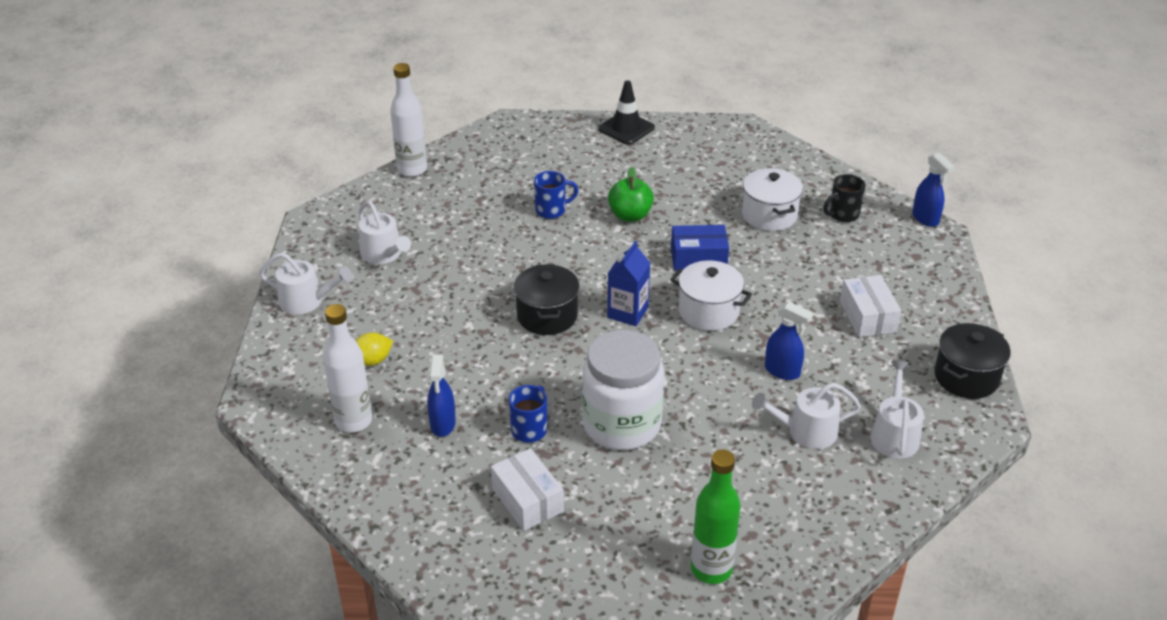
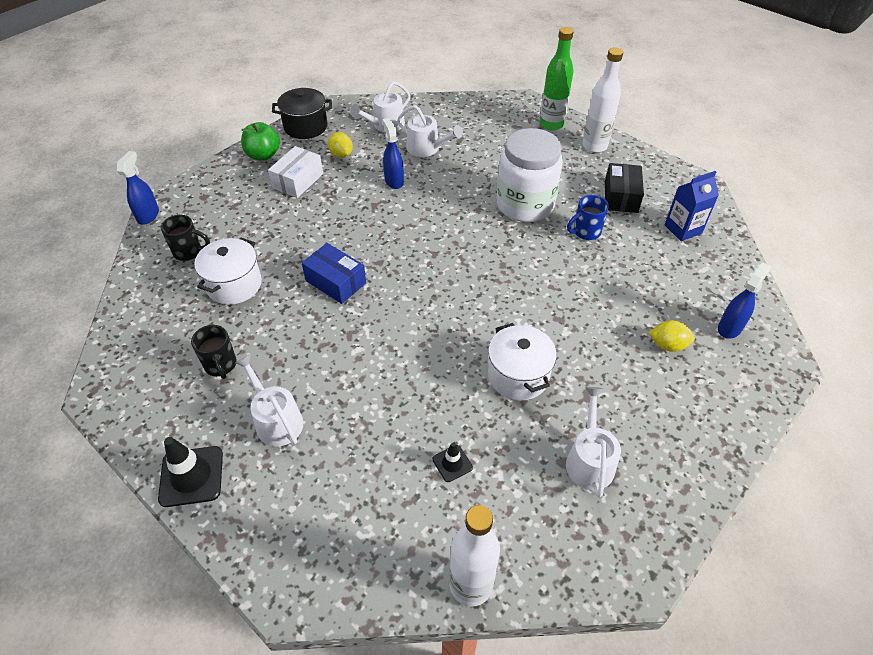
camera: 140 degrees left, 10 degrees up
(306, 301) = (698, 447): white watering can -> white watering can (276, 420)
(353, 421) = (708, 303): white bottle -> white bottle (594, 146)
(443, 424) = (643, 266): blue spray bottle -> blue spray bottle (729, 328)
(476, 208) = (452, 463): none -> black traffic cone
(527, 500) = (621, 197): white box -> black box
(547, 316) = (499, 303): black pot -> none
(552, 210) = (388, 409): blue mug -> none
(627, 312) = (439, 271): blue carton -> blue carton (683, 229)
(630, 215) = (331, 356): green apple -> green apple (263, 155)
(695, 173) = (221, 365): none -> black mug
(708, 311) = (385, 239): white pot -> white pot (518, 376)
(876, 368) = (341, 155): none -> yellow lemon

